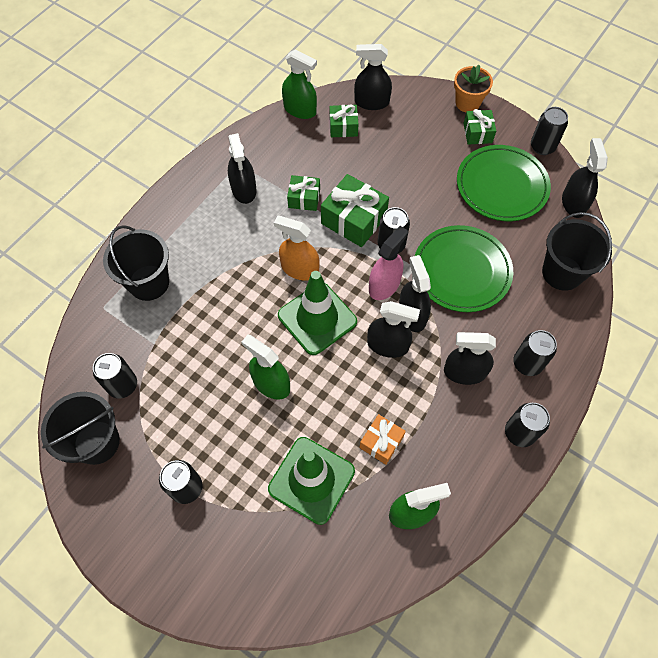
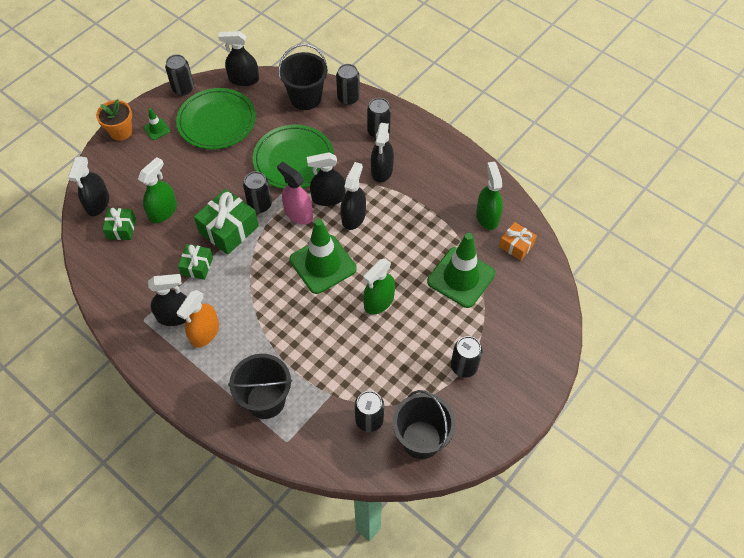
camera: 85 degrees left, 5 degrees down
(300, 110) = (89, 263): green spray bottle -> green spray bottle (163, 211)
(300, 269) = (272, 274): orange spray bottle -> orange spray bottle (205, 332)
(381, 442) = (433, 229): orange gift -> orange gift (516, 245)
(477, 133) = (157, 129): green gift -> green traffic cone
(519, 432) = (431, 145): black can -> black can (348, 98)

